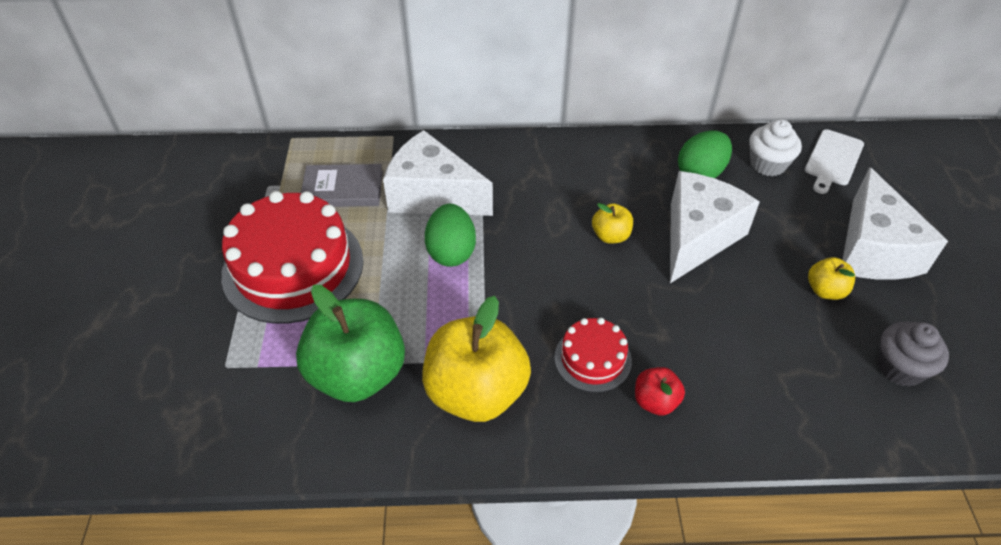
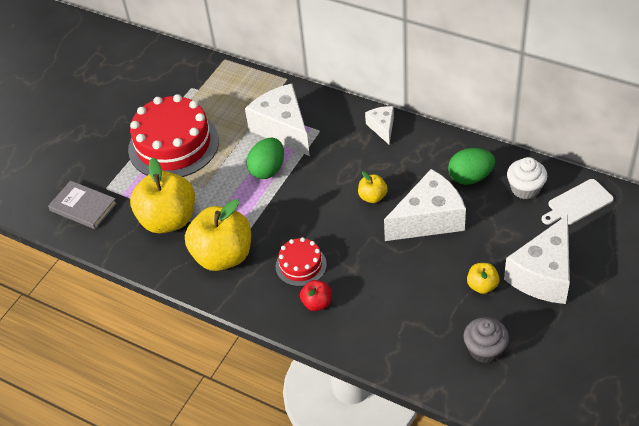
camera: 35 degrees right, 0 degrees up
(343, 189) = (232, 105): grey book -> grey book (83, 207)
(357, 374) = (168, 220): green apple -> yellow apple
(555, 153) = (382, 128): none -> white cheese

